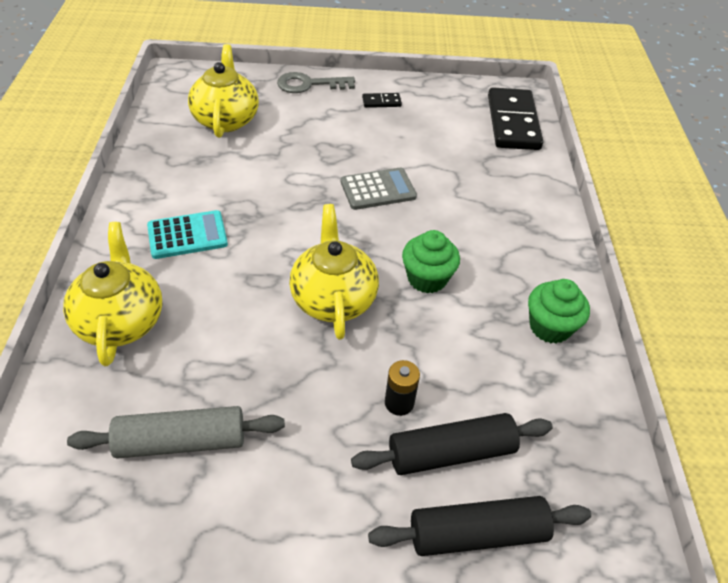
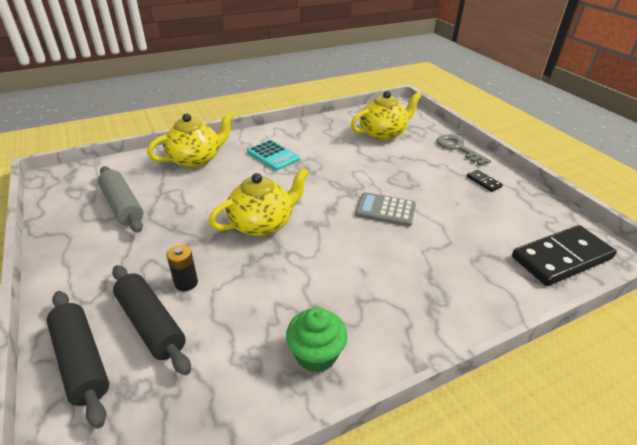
camera: 65 degrees right, 10 degrees down
(378, 189) = (385, 210): grey calculator -> grey calculator turned 150 degrees clockwise
(427, 278) = (315, 261): green cupcake -> none

